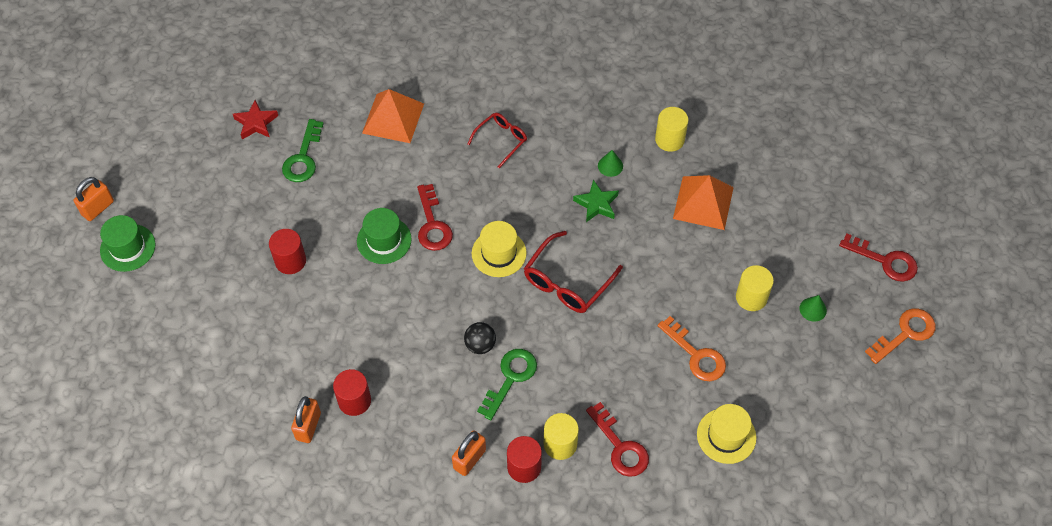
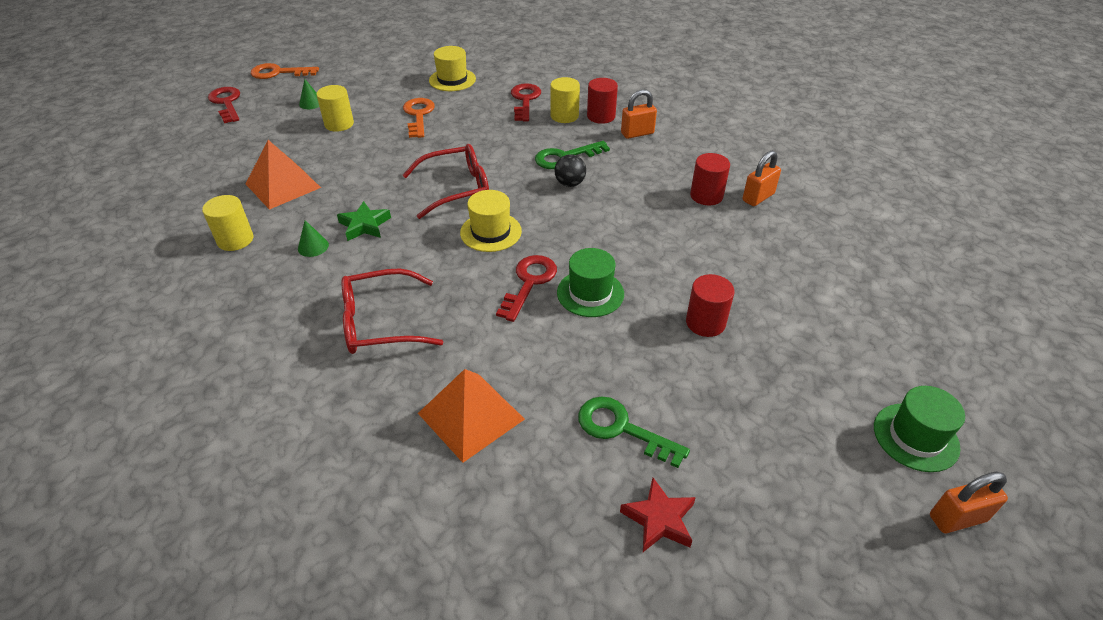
camera: 145 degrees left, 15 degrees down
(303, 158) = (621, 429): green key -> green key turned 105 degrees counterclockwise
(501, 140) = (380, 322): red glasses -> red glasses, size x1.57

